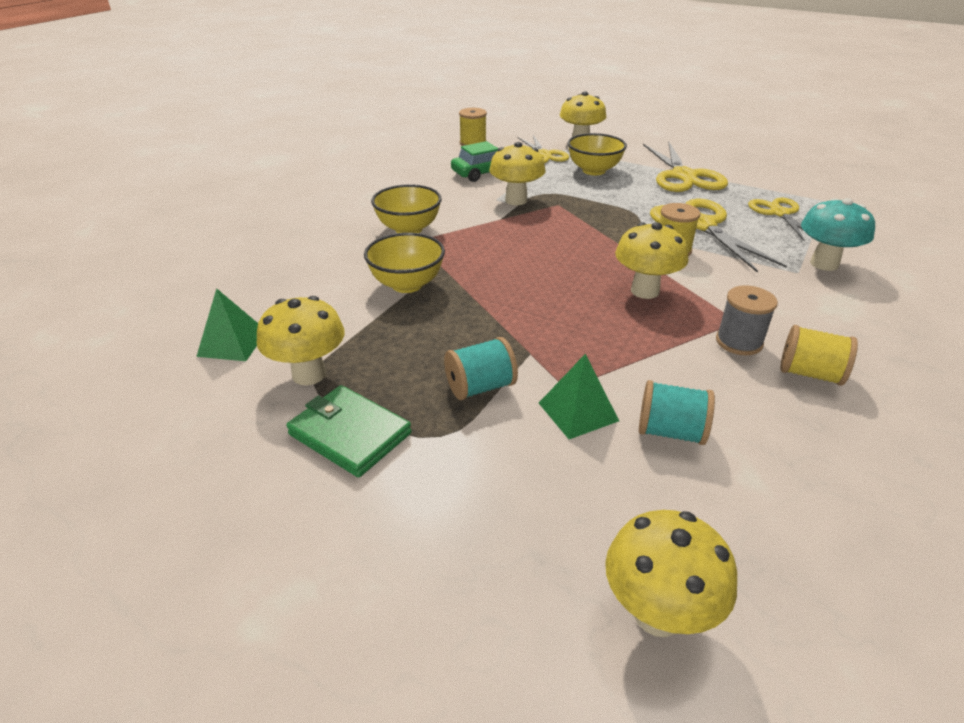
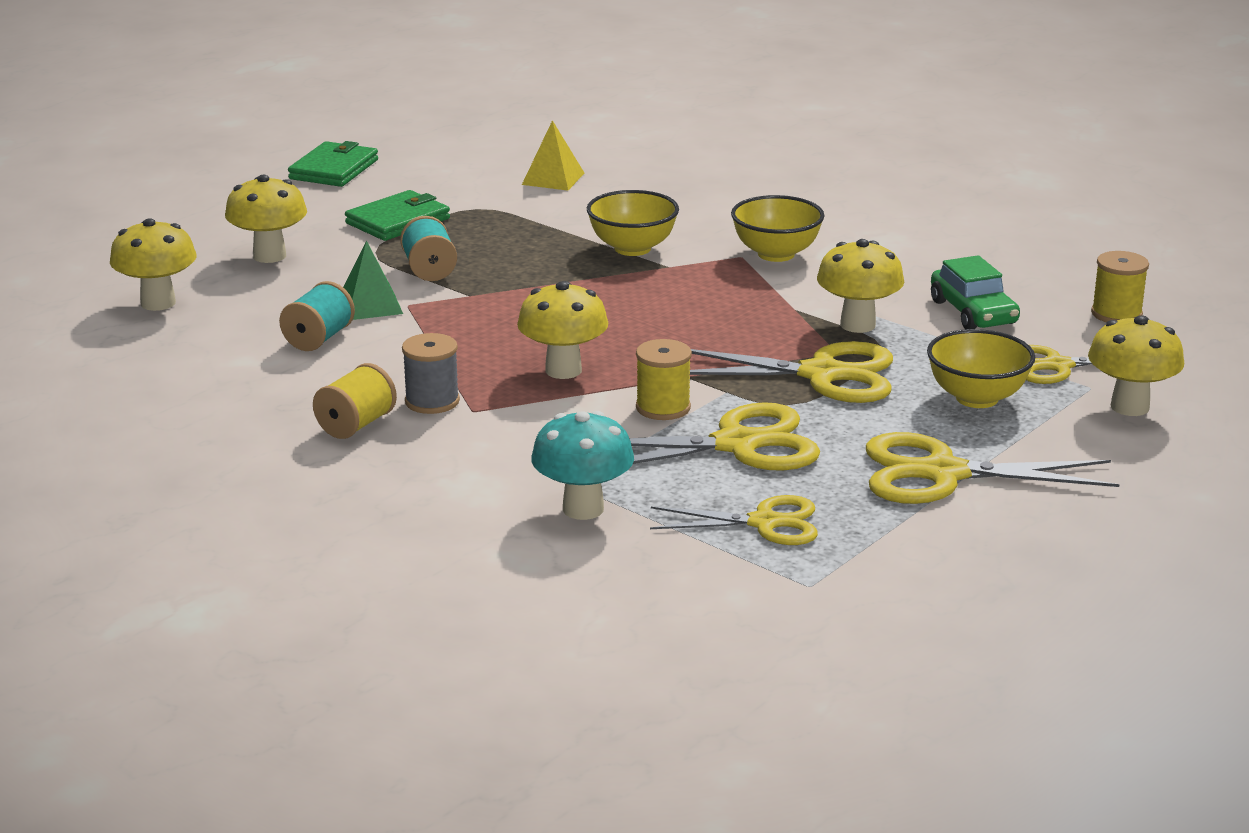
camera: 100 degrees right, 10 degrees down
(155, 535) = (334, 169): none -> green wallet
(232, 343) = (553, 178): green pyramid -> yellow pyramid
(309, 374) = (488, 207): yellow mushroom -> yellow mushroom (269, 256)
(591, 207) = (821, 374): none -> yellow scissors

